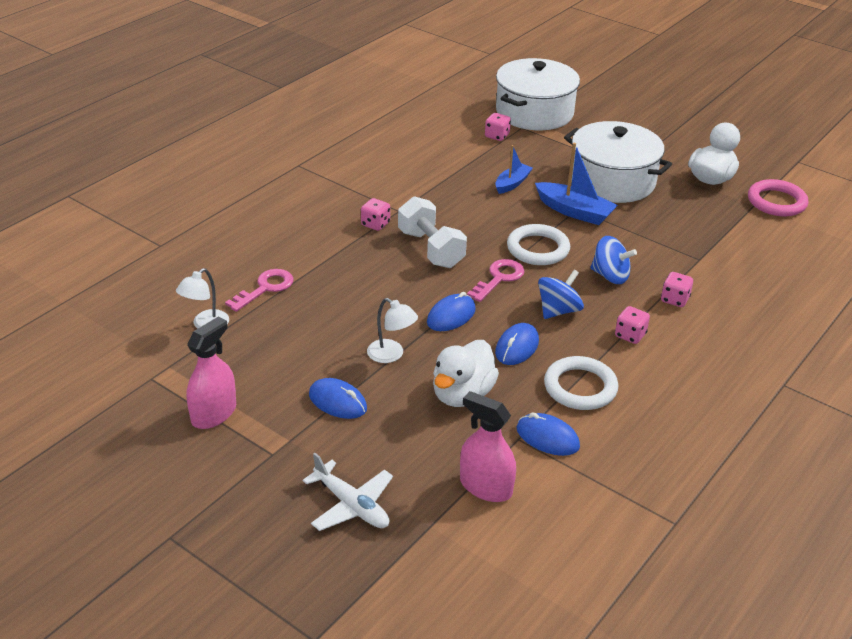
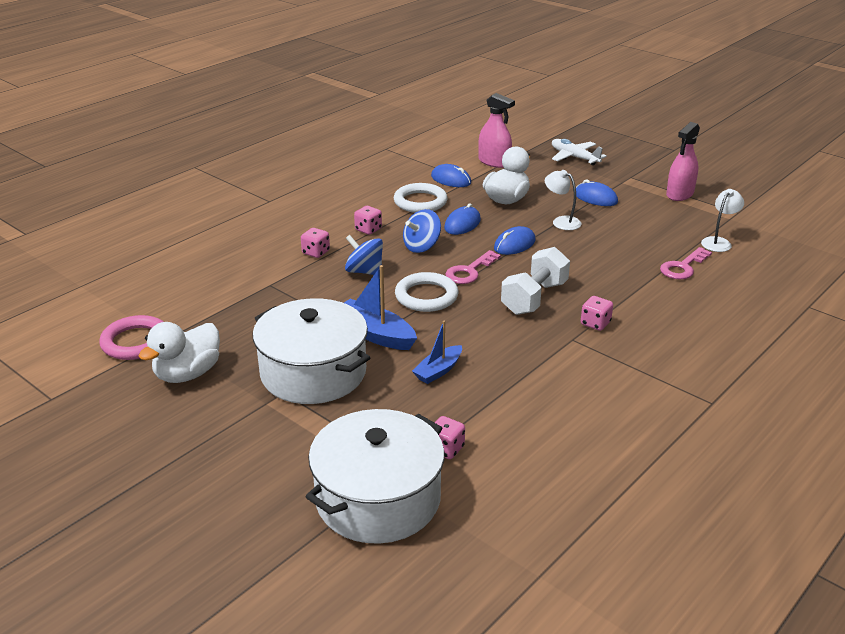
camera: 175 degrees left, 5 degrees down
(431, 249) = (534, 298): white dumbbell -> white dumbbell turned 60 degrees clockwise

